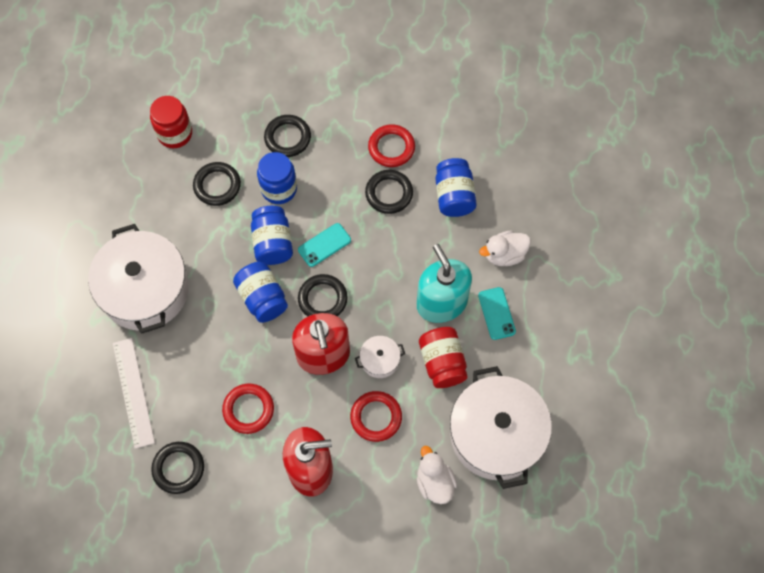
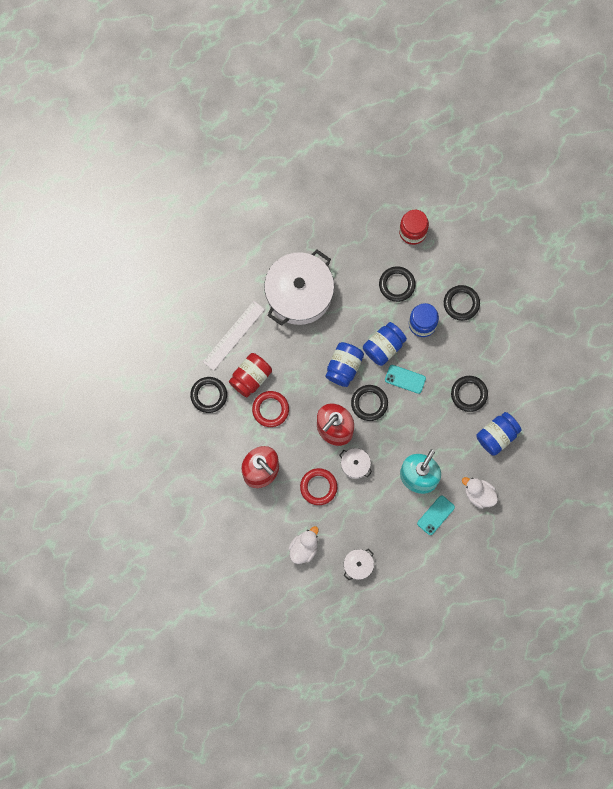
camera: 55 degrees right, 10 degrees up
(391, 148) = (502, 373): red ring -> none
(442, 362) = (380, 503): red jar -> red jar (250, 377)
(496, 434) = (358, 565): white pot -> white pot, size x0.42

